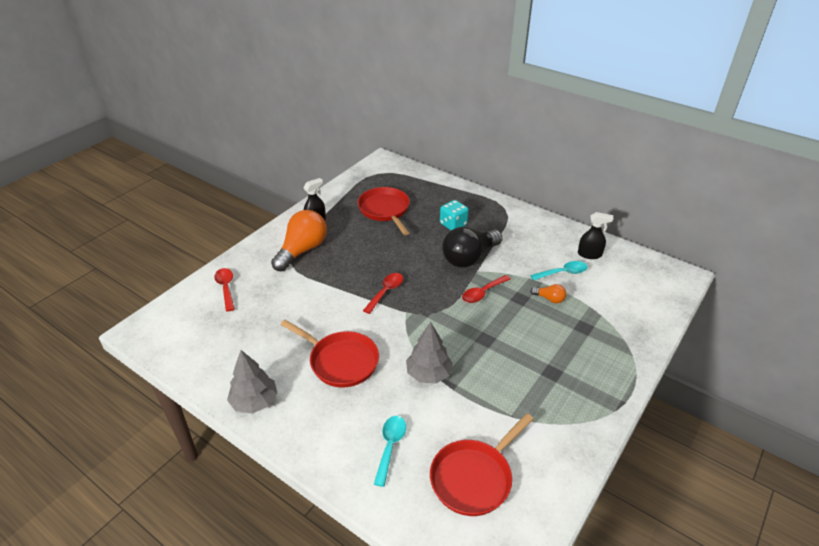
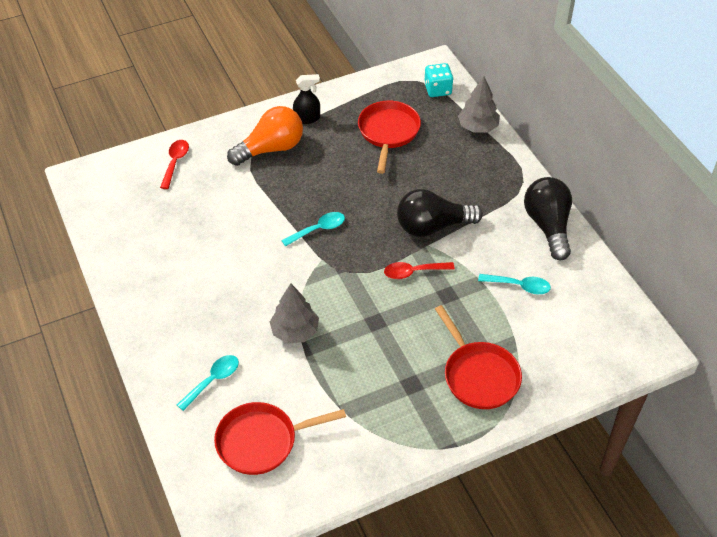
camera: 30 degrees right, 10 degrees up
(254, 402) = (131, 288): grey tree -> grey tree (478, 127)
(340, 361) = (226, 283): red pan -> red pan (478, 375)
(386, 292) = (318, 229): red spoon -> turquoise spoon
(453, 224) = (448, 179): turquoise dice -> turquoise dice (437, 90)
(545, 229) = (548, 226): none -> black light bulb
(549, 299) = (478, 309): orange light bulb -> none
(589, 254) = (570, 277): black spray bottle -> none

